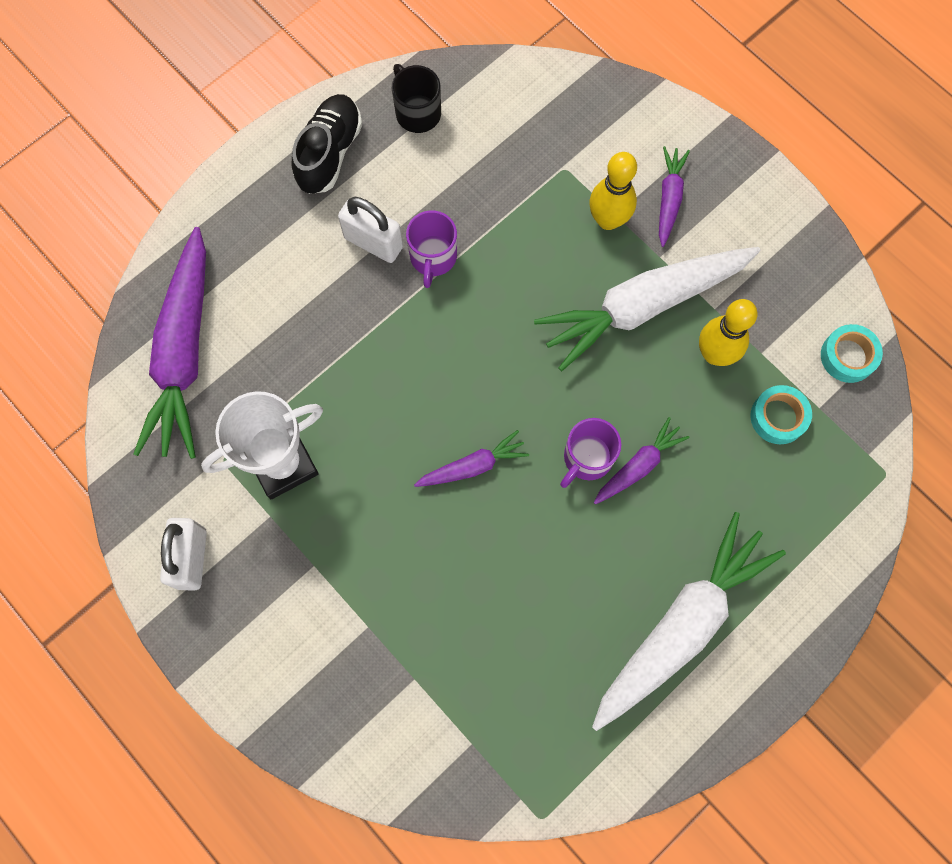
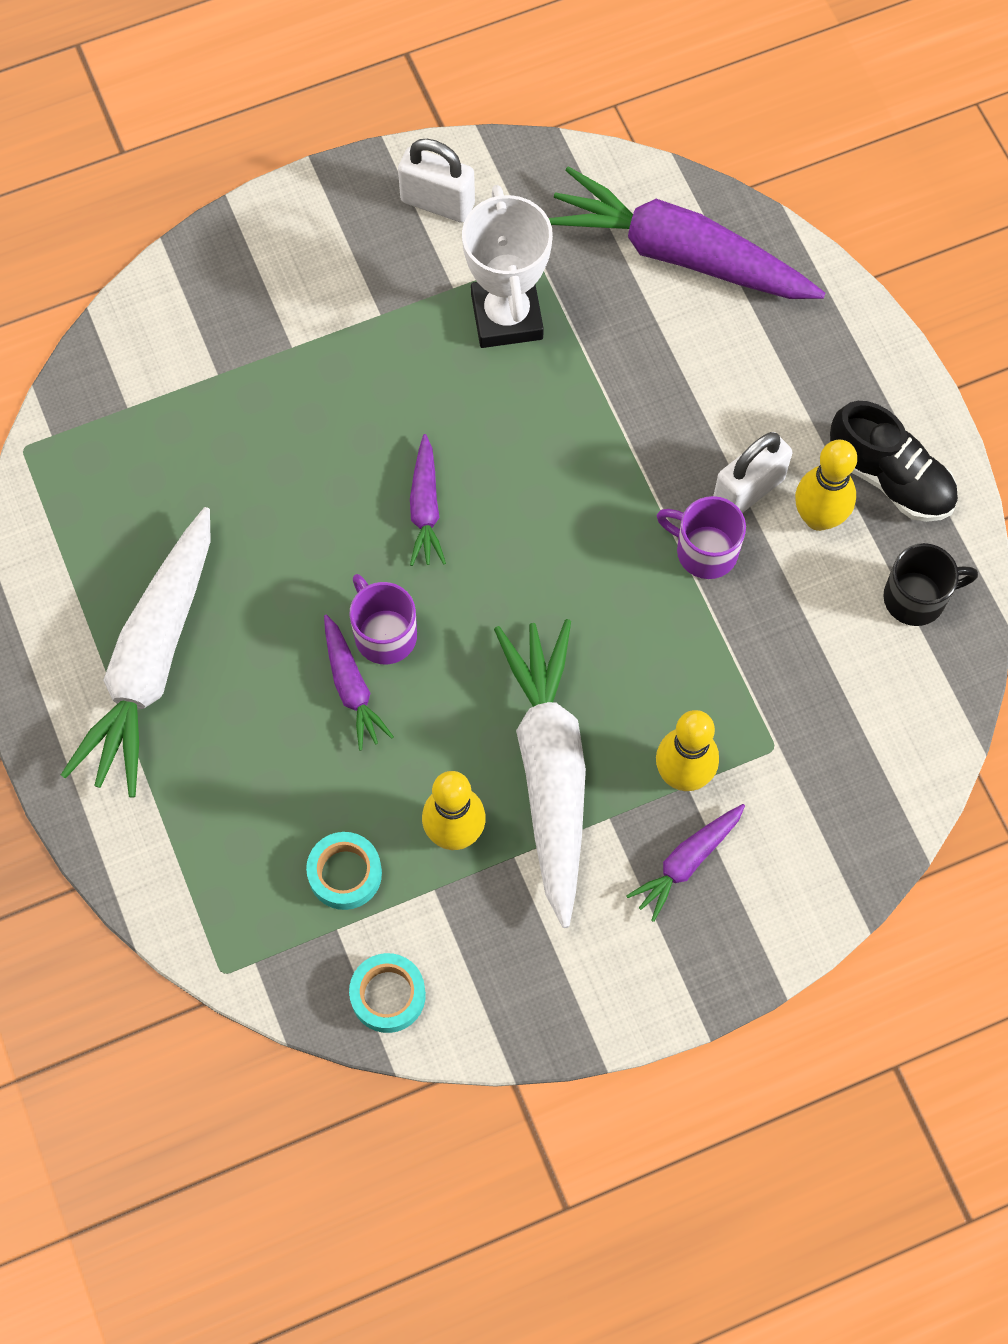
camera: 110 degrees right, 5 degrees down
(378, 190) = (818, 517): none -> yellow bowling pin
(669, 199) = (686, 862): purple carrot -> purple carrot turned 105 degrees clockwise
(681, 625) = (152, 662): white carrot -> white carrot turned 45 degrees clockwise

